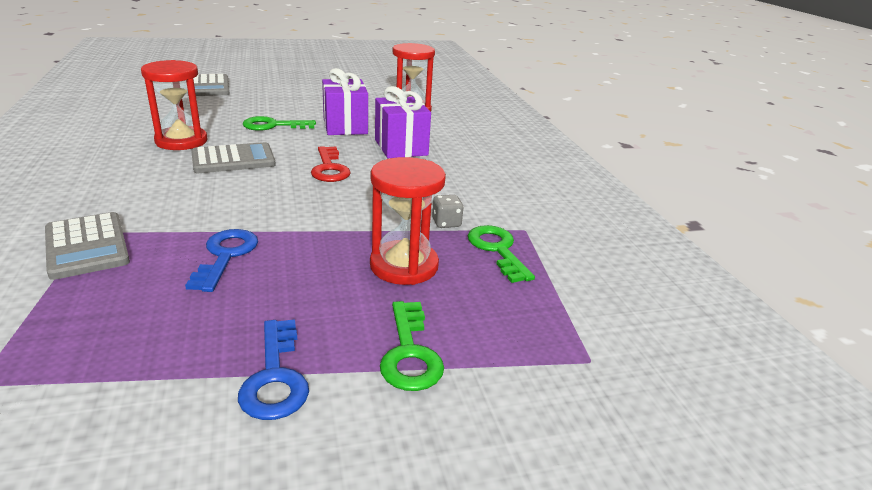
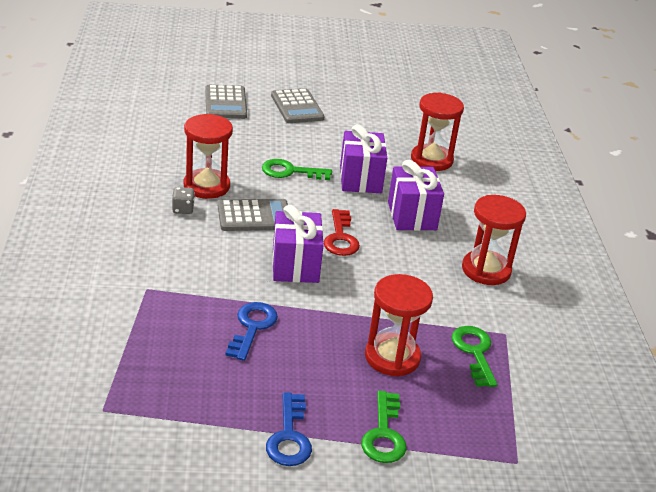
camera: 10 degrees right, 5 degrees up
(87, 246) = (147, 303): grey calculator -> grey calculator (297, 107)
(280, 194) = (295, 265): none -> purple gift
(446, 223) = (436, 317): grey dice -> grey dice (183, 209)
(486, 180) = (486, 270): none -> red hourglass

